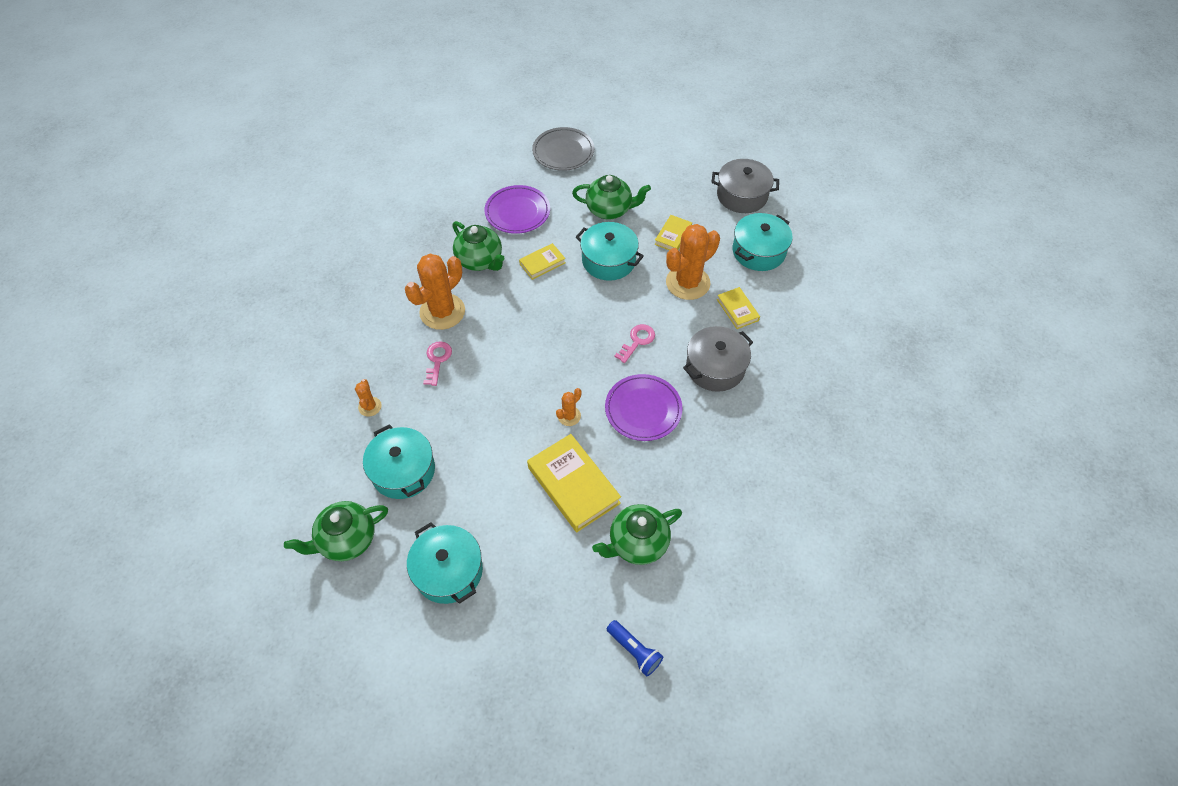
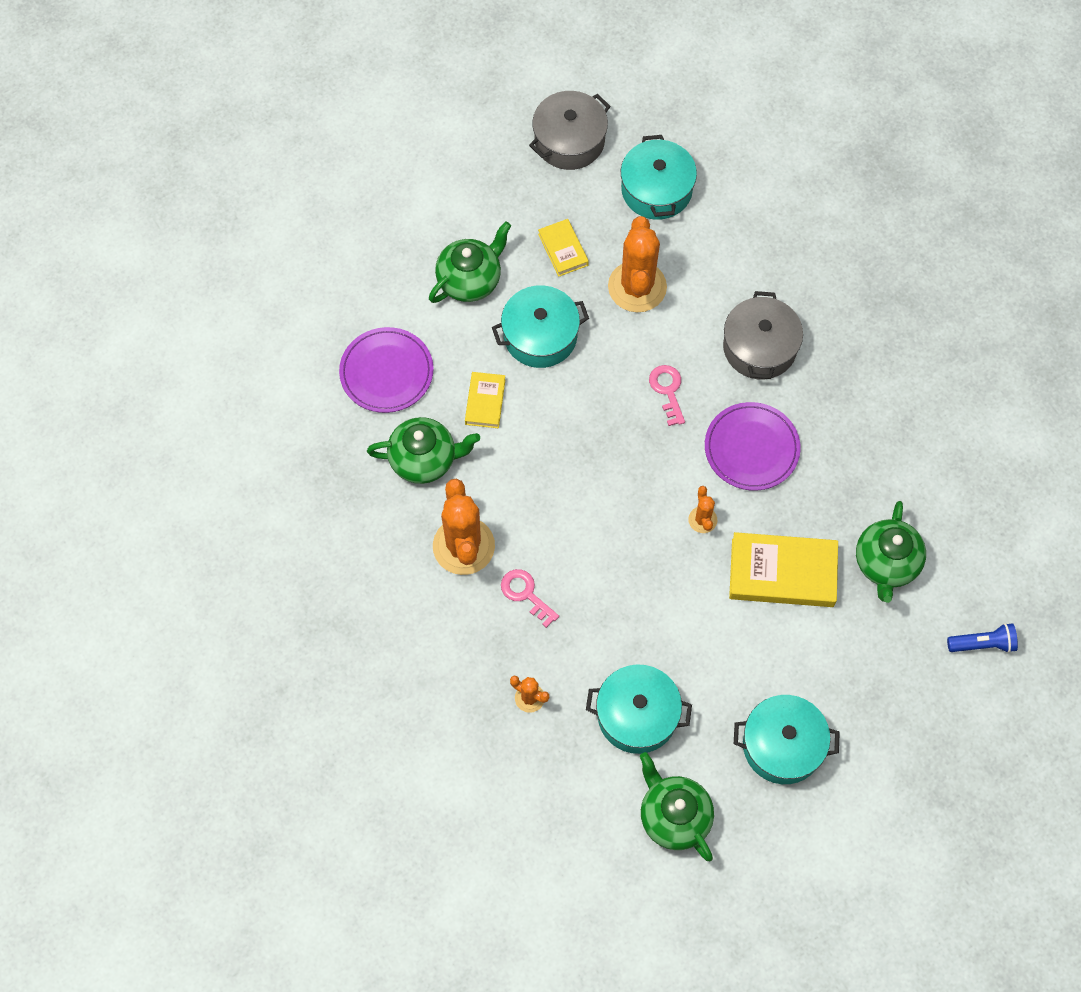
camera: 50 degrees left, 10 degrees up
(347, 540) = (674, 816): green teapot -> green teapot turned 135 degrees clockwise
(563, 151) = (336, 258): grey plate -> none
(737, 310) = (710, 271): yellow book -> none

